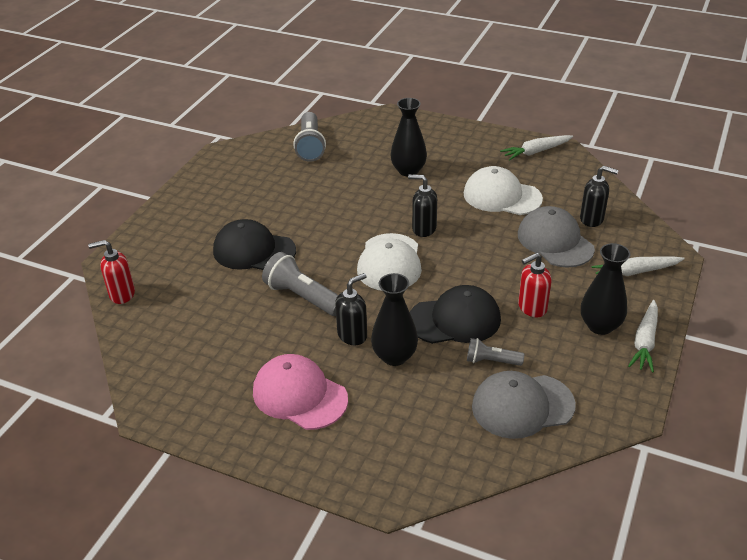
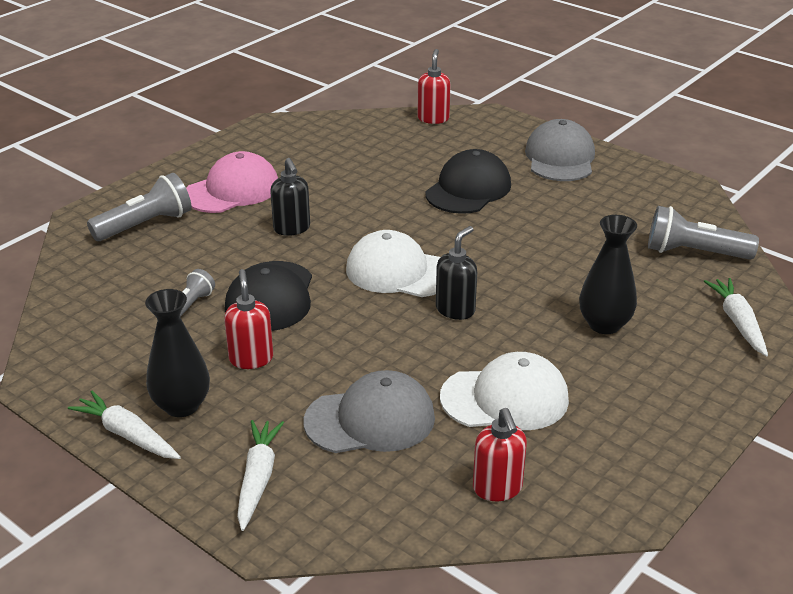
camera: 105 degrees right, 5 degrees down
(303, 297) = (371, 208): grey flashlight -> grey flashlight (145, 225)
(394, 356) = (243, 247): black vase -> none
(502, 196) = (505, 398): white cap -> white cap turned 45 degrees clockwise
(522, 406) = (113, 310): grey cap -> grey cap (560, 158)
(536, 152) = (627, 475): white carrot -> white carrot (737, 322)
(576, 188) = (497, 488): none -> red soap dispenser
(592, 219) = (404, 477): black soap dispenser -> none

